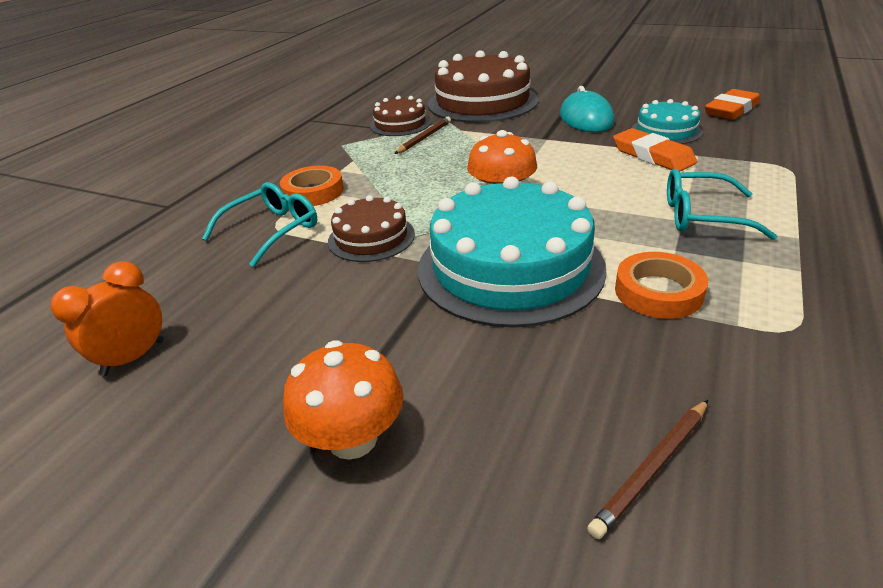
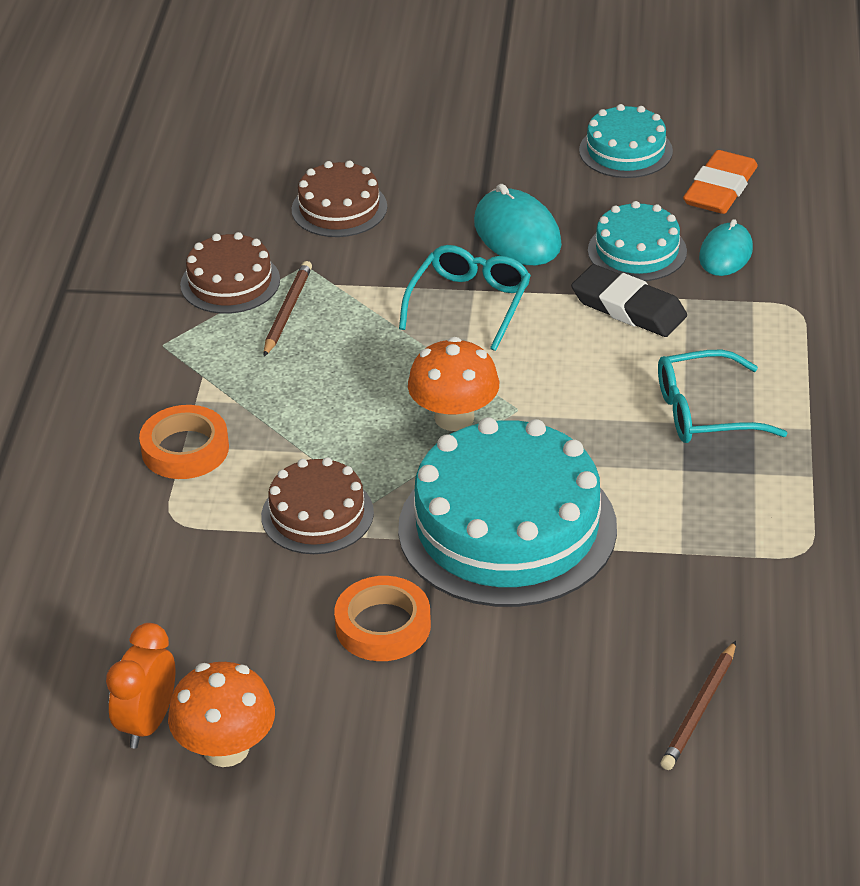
camera: 20 degrees left, 5 degrees up
(272, 230) = (176, 526): turquoise glasses -> turquoise glasses (469, 303)
(353, 439) = (437, 746): orange mushroom -> orange mushroom (226, 749)
(482, 102) = (339, 208): brown cake -> brown cake, size x0.52
(652, 155) = (628, 307): orange eraser -> black eraser
(658, 291) = (674, 531): orange tape -> orange tape (383, 626)
(669, 92) = (625, 151): none -> turquoise cake
(731, 137) = (725, 253): none -> turquoise mouse

